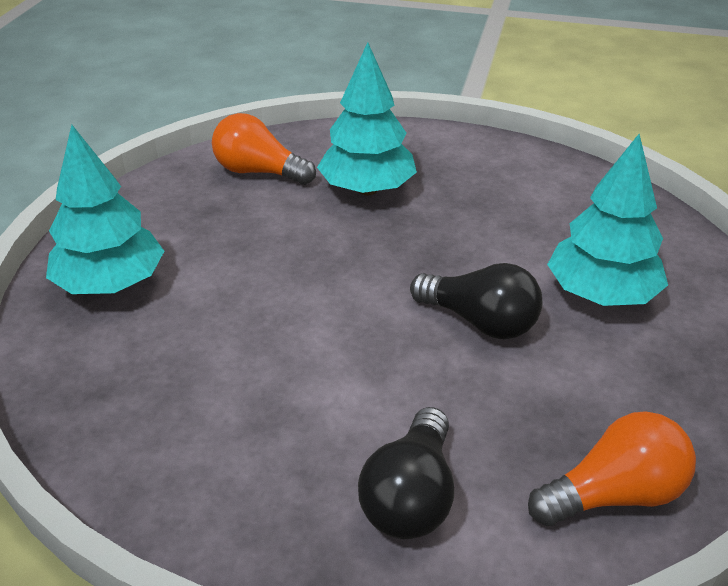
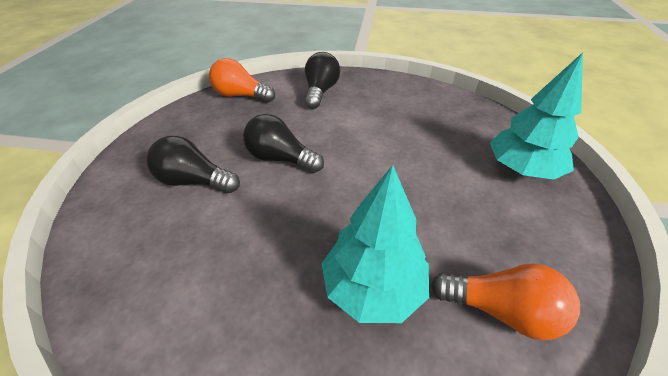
camera: 175 degrees right, 5 degrees up
(601, 294) = (194, 181): turquoise tree -> black light bulb
(614, 494) = (240, 96): orange light bulb -> orange light bulb turned 45 degrees clockwise

